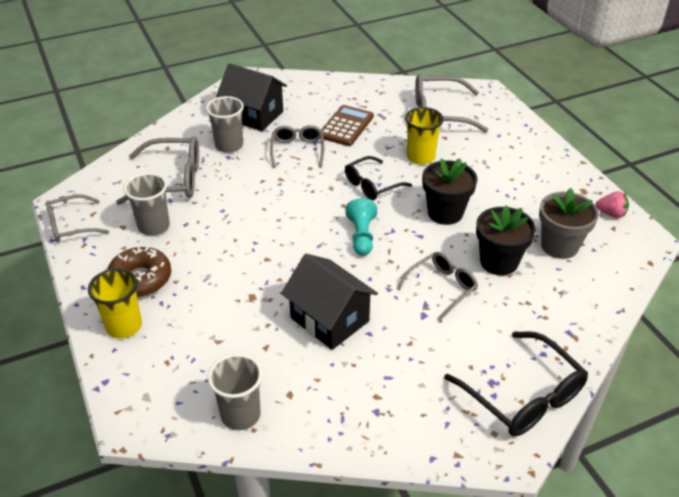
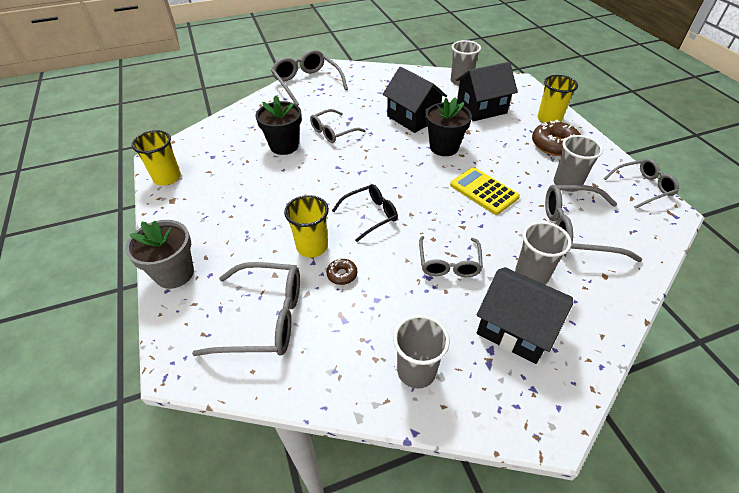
camera: 175 degrees left, 5 degrees up
(221, 344) = (481, 108): none -> black house
(251, 214) = (483, 191): none -> yellow calculator
(326, 94) = (416, 371): none -> grey cup
(346, 126) = (391, 300): brown calculator -> none
(361, 236) = (386, 168): turquoise pawn -> none
(388, 139) = (342, 274): none -> brown donut
(445, 213) = (309, 184): black flower pot -> black flower pot (444, 147)
(523, 396) = (307, 83): black glasses -> grey glasses
(559, 246) = (230, 155): grey flower pot -> grey flower pot (174, 273)
(611, 214) = (167, 178): pink strawberry -> yellow cup

